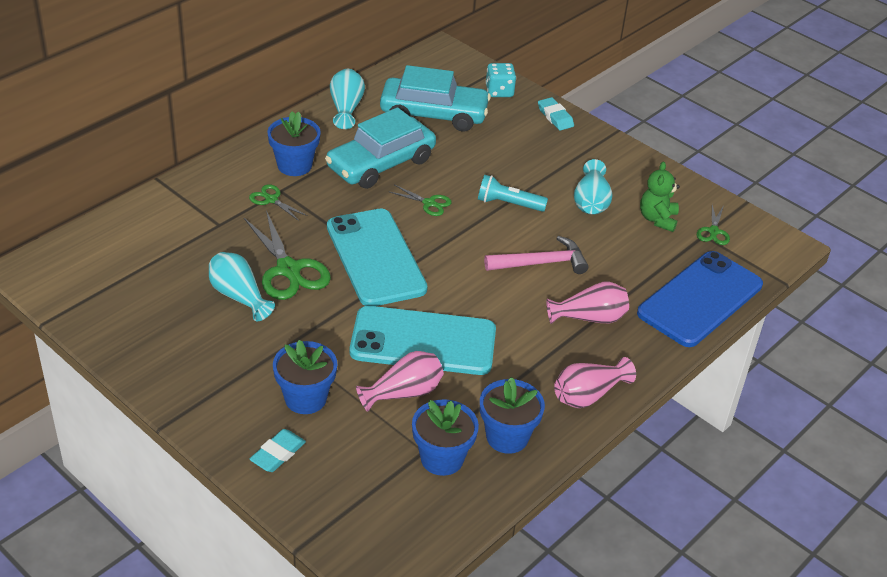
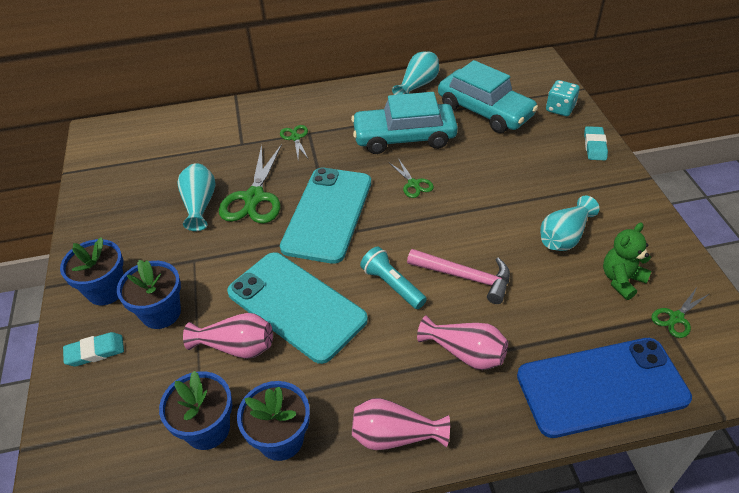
camera: 40 degrees right, 5 degrees up
(294, 165) = (337, 117): blue flower pot -> blue flower pot (106, 290)
(508, 204) = (483, 210): turquoise flashlight -> turquoise flashlight (392, 285)

